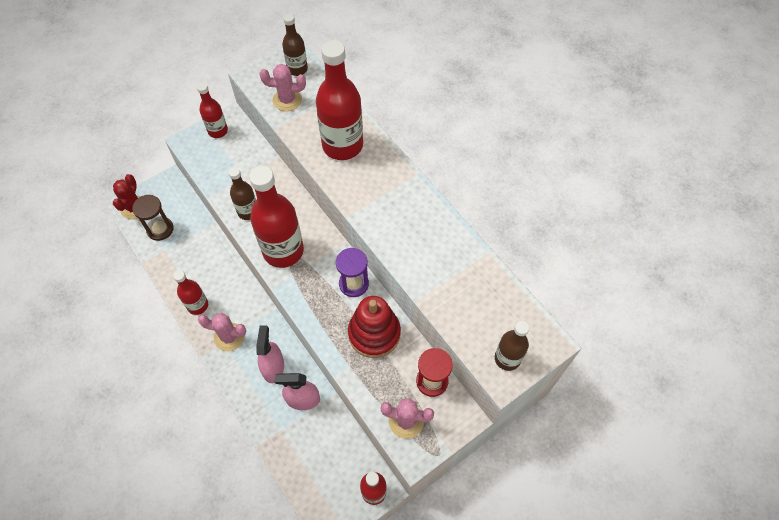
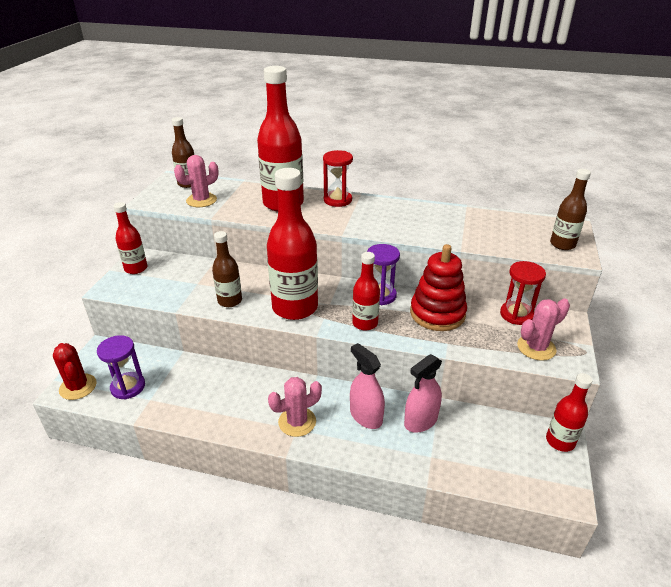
camera: 40 degrees left, 25 degrees down
(160, 229) = (128, 387): brown hourglass -> purple hourglass
(197, 305) = (236, 419): red bottle -> red bottle (365, 323)
(389, 170) = (337, 200): none -> red hourglass

